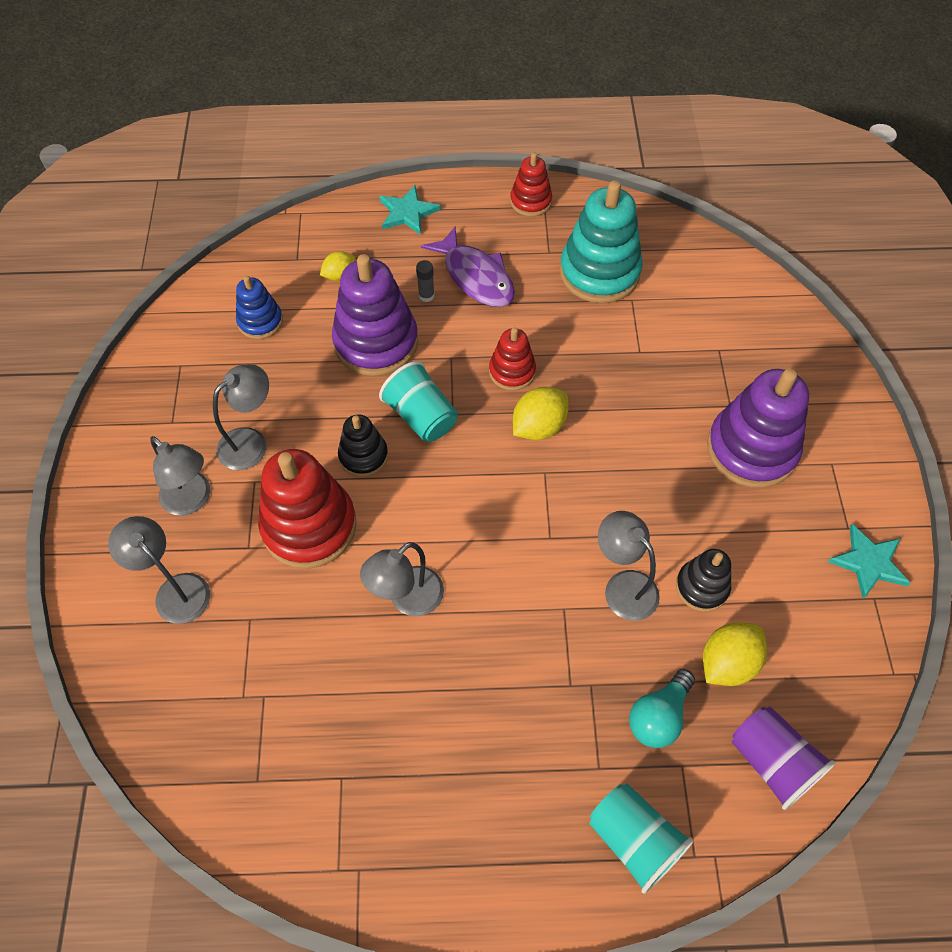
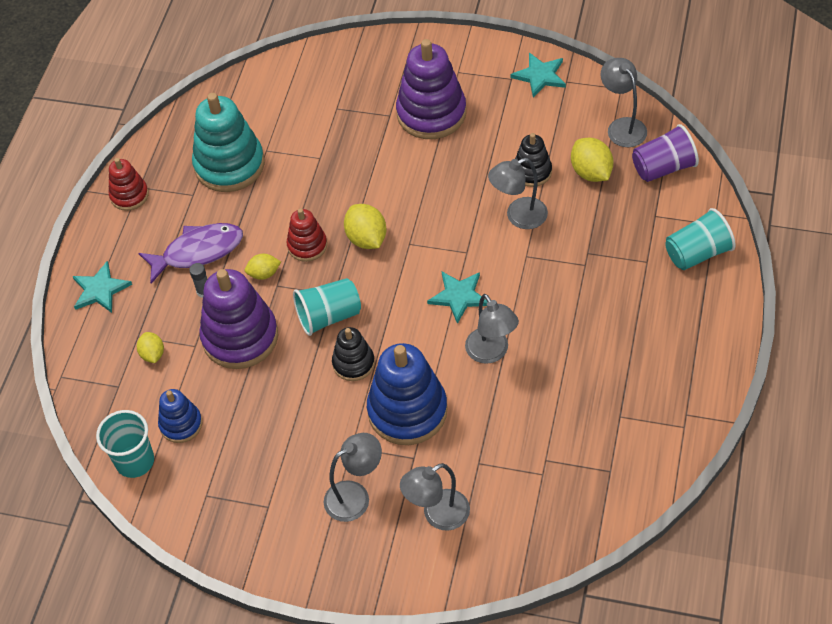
camera: 70 degrees left, 5 degrees down
(212, 296) = (135, 461): none -> turquoise cup
(251, 442) = (311, 445): grey lamp -> grey lamp (622, 126)
(309, 526) = (407, 411): red stacking toy -> blue stacking toy
(463, 342) = (264, 274): none -> yellow lemon
(482, 544) = (459, 296): none -> turquoise star
(658, 716) = (619, 220): turquoise light bulb -> none

